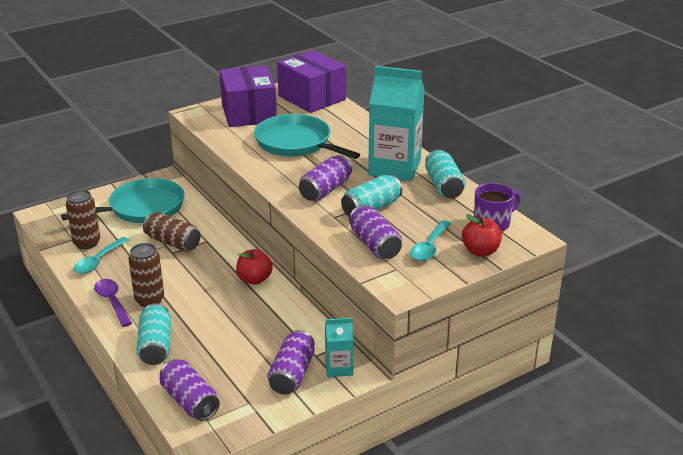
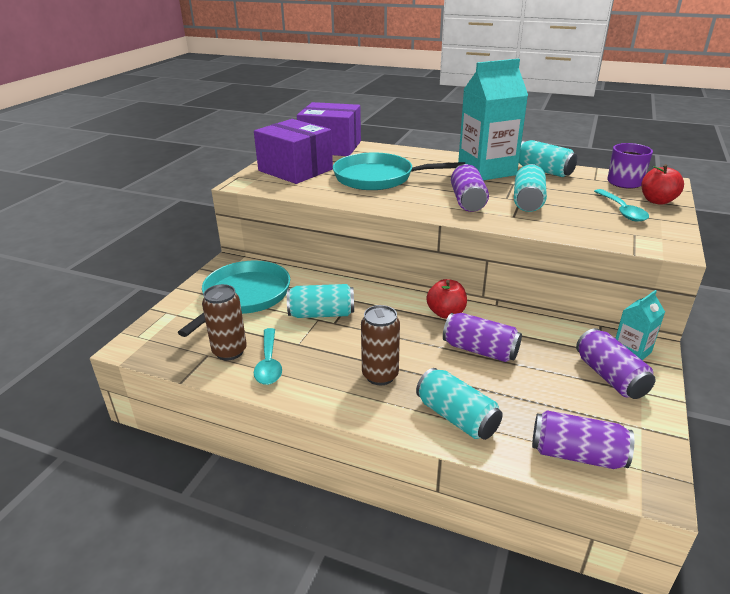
camera: 35 degrees left, 0 degrees up
(112, 302) = (344, 396): purple spoon -> none
(173, 242) = (321, 314): brown can -> turquoise can
(375, 244) = (584, 223): purple can -> purple can (480, 350)

